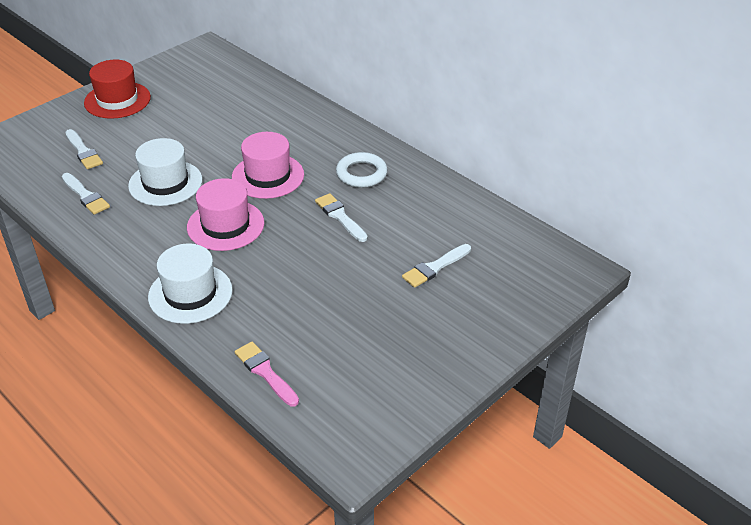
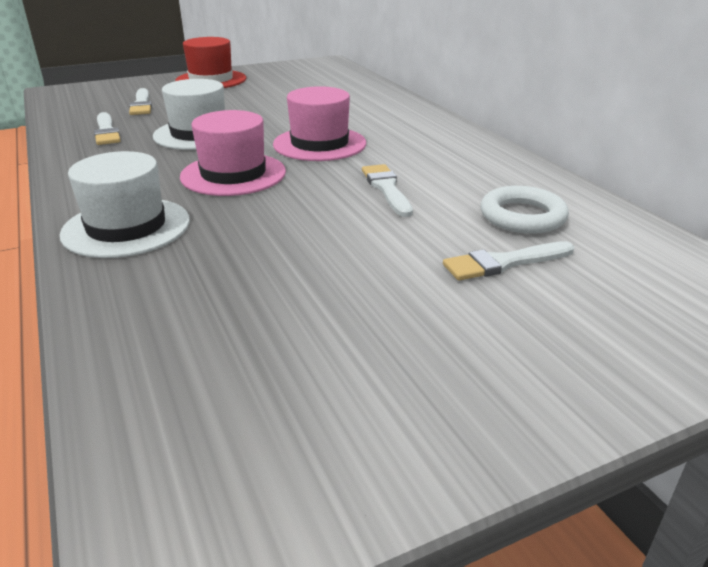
camera: 20 degrees right, 10 degrees down
(265, 372) = (137, 342): pink brush -> none
(361, 174) = (439, 157): white ring -> white ring (522, 216)

